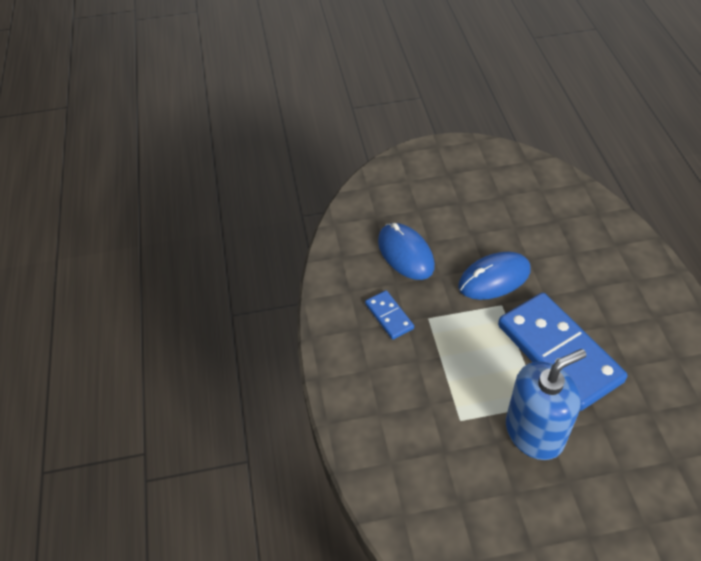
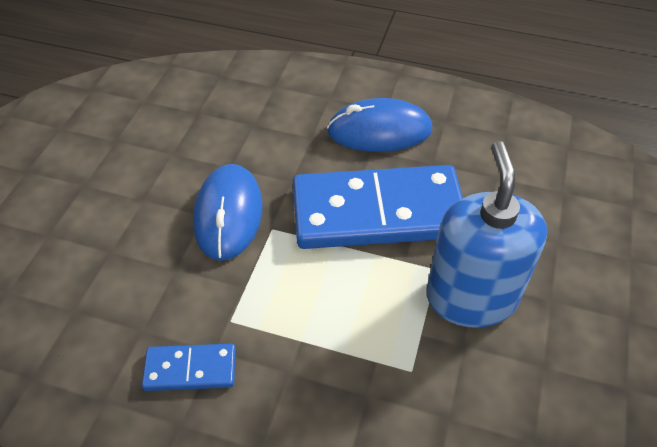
camera: 65 degrees left, 0 degrees up
(405, 254) = (105, 290): blue mouse -> blue mouse (379, 131)

